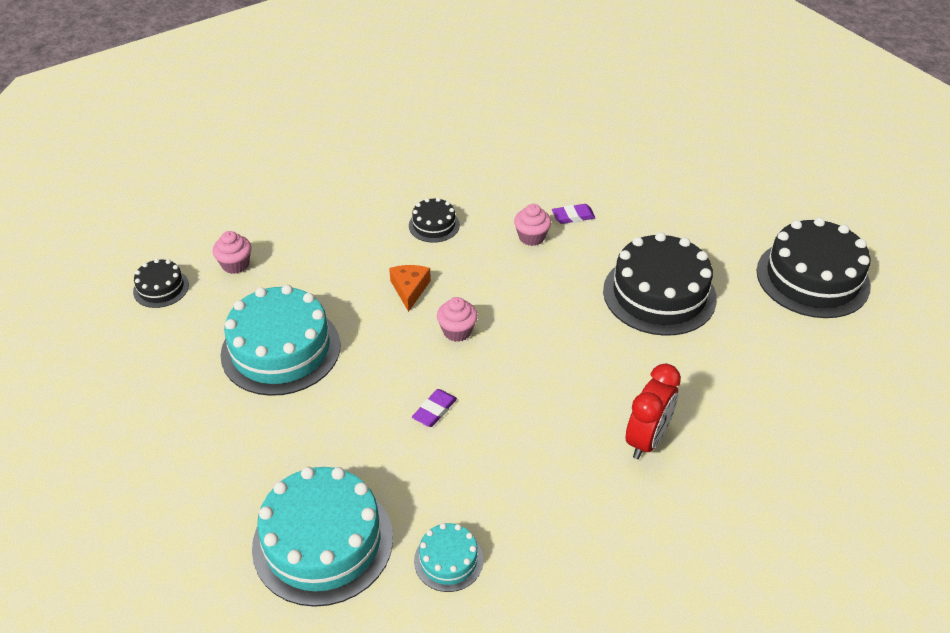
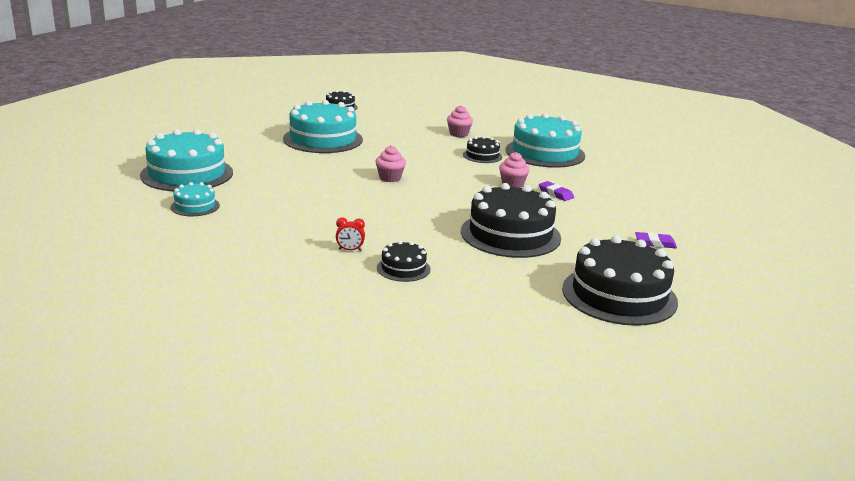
camera: 60 degrees right, 20 degrees down
(235, 265) = (378, 117): pink cupcake -> pink cupcake (458, 134)
(409, 289) = (412, 159): orange cheese -> none
(434, 410) = (313, 183): purple eraser -> purple eraser (655, 243)
(455, 173) = (545, 153): none -> turquoise cake
(647, 440) = (350, 250): red clock -> red clock, size x0.48
(708, 410) = (403, 268): none -> black cake

